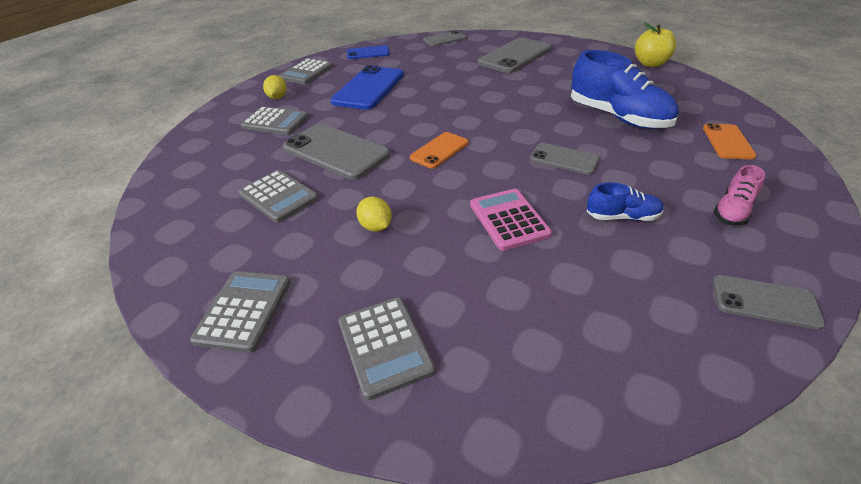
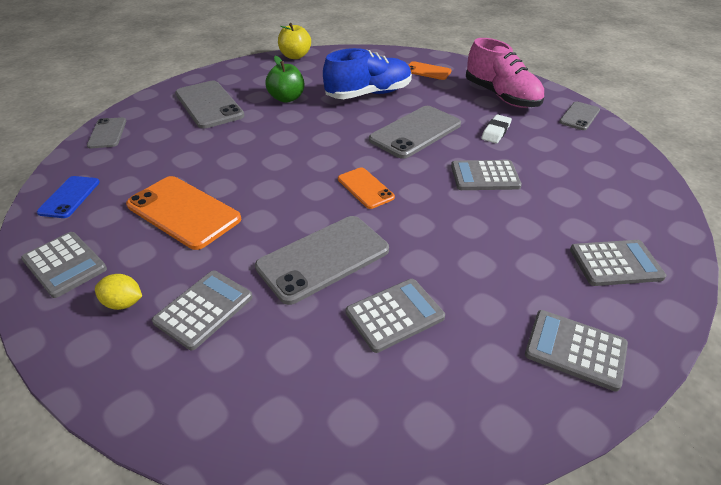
camera: 75 degrees left, 0 degrees up
(369, 88) = (183, 212): blue phone -> orange phone
(376, 226) = (473, 247): yellow lemon -> none
(509, 219) = (484, 176): pink calculator -> grey calculator
(560, 81) = (287, 98): none -> green apple
(564, 159) = (415, 132): grey phone -> grey phone, size x1.75
(622, 217) = (496, 132): blue shoe -> white eraser
(732, 211) = (501, 96): pink shoe -> pink shoe, size x1.99

